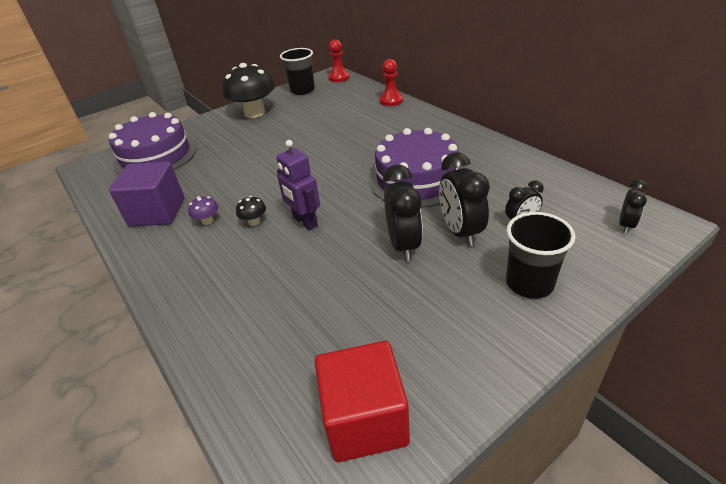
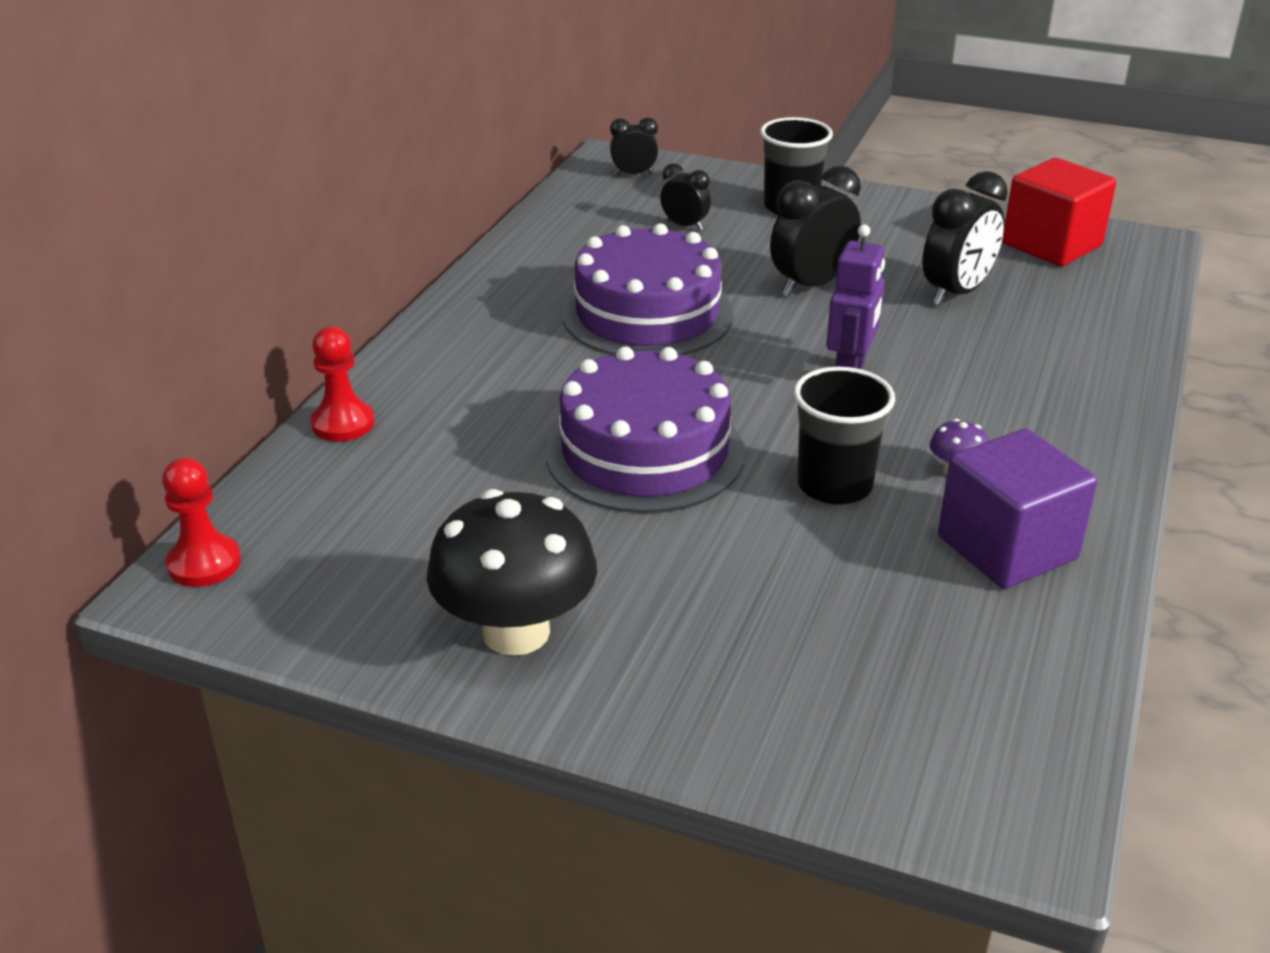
camera: 125 degrees left, 5 degrees down
(155, 156) = (858, 700): purple cake -> purple cake (645, 452)
(254, 222) = (902, 420): black mushroom -> none
(302, 90) = (322, 602): black cup -> black cup (834, 485)
(460, 232) = (744, 256): black clock -> black clock (956, 293)

